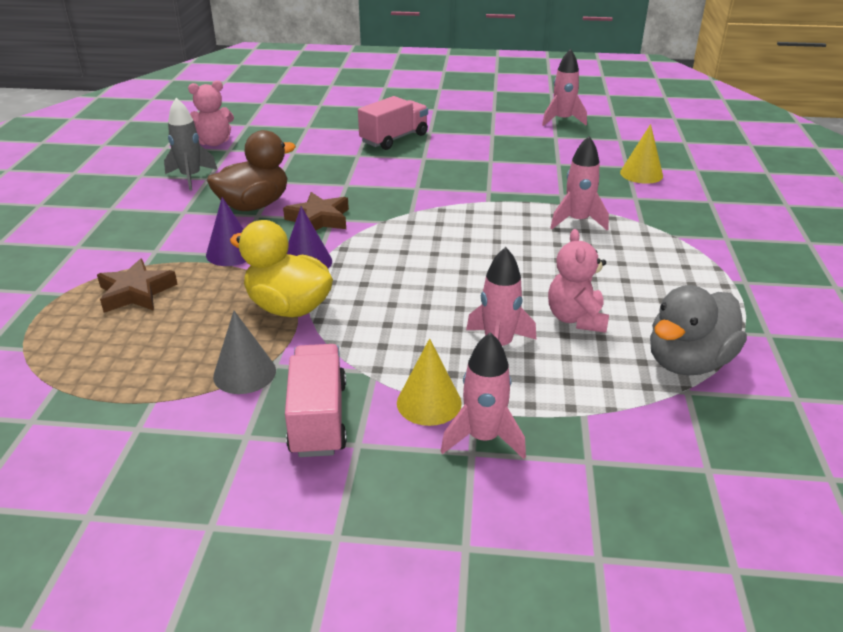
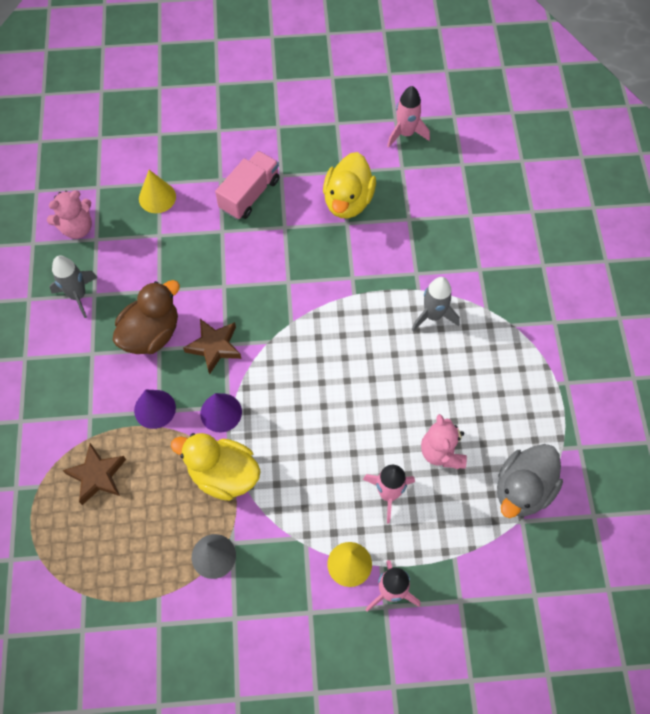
camera: 10 degrees left, 30 degrees up
(318, 418) = (278, 593): pink truck -> none
(495, 149) = (348, 201): none -> yellow duck
(577, 221) = (433, 315): pink rocket -> grey rocket
(641, 174) = (484, 227): yellow cone -> yellow cone (157, 197)

